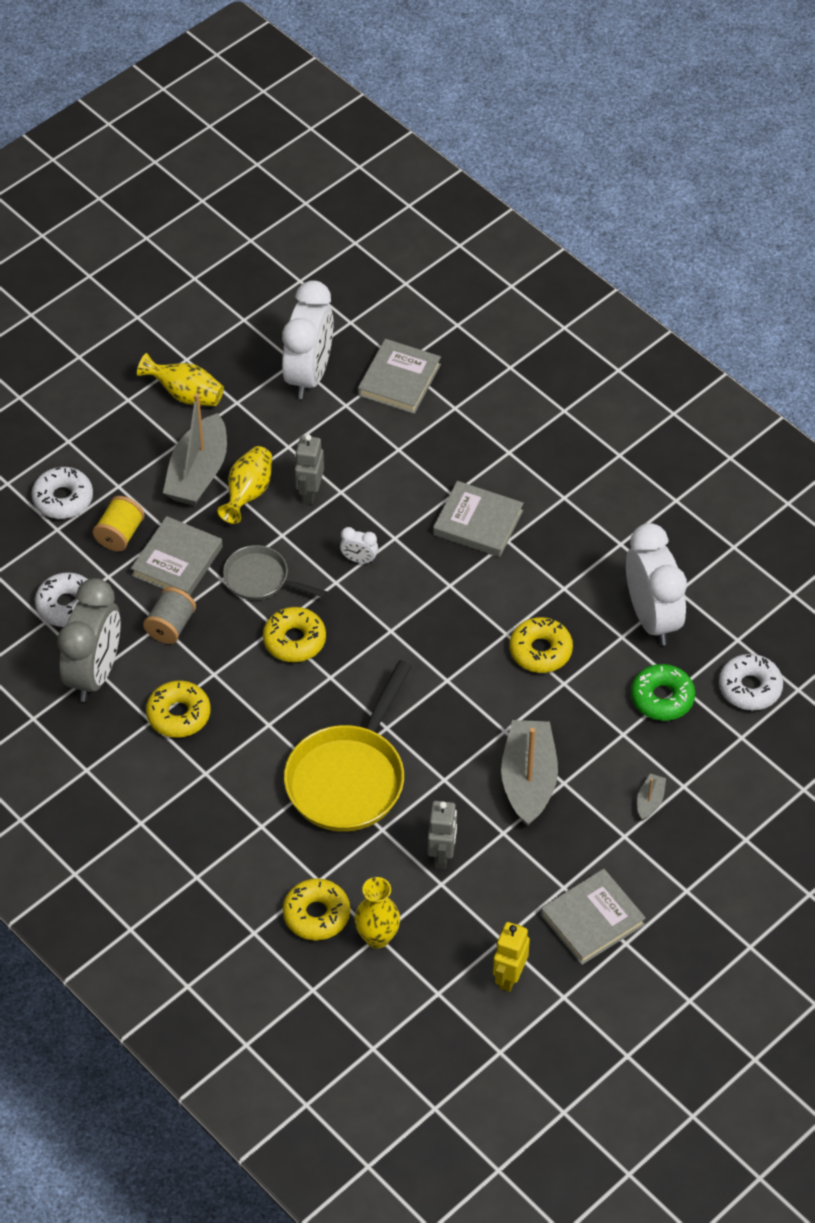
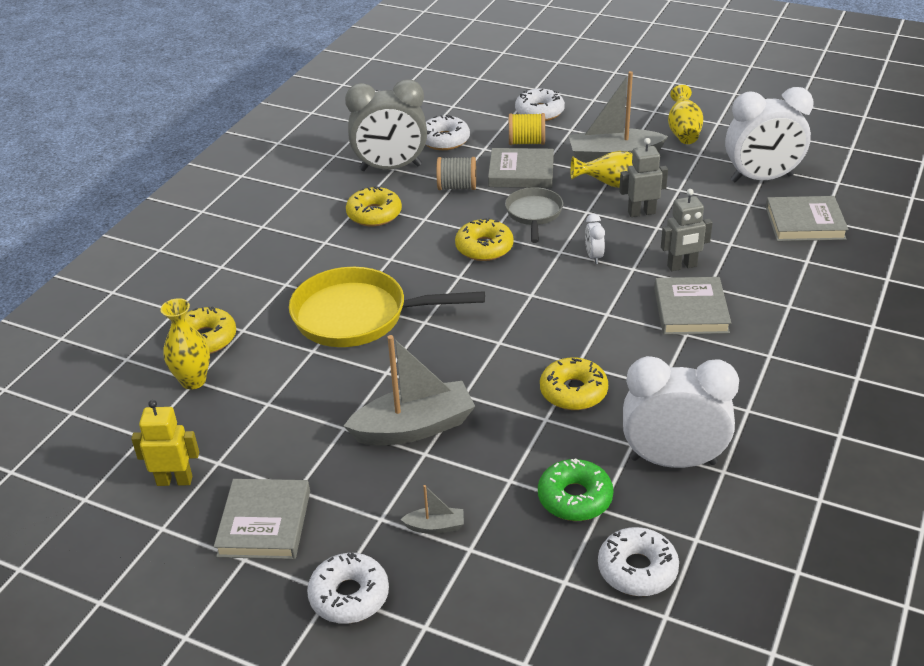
camera: 70 degrees right, 15 degrees down
(442, 855) = (299, 395): grey robot -> grey robot (682, 266)
(592, 919) = (264, 523): grey book -> grey book turned 60 degrees clockwise
(652, 617) = (673, 460): white clock -> white clock turned 135 degrees counterclockwise
(695, 879) = (349, 596): none -> white donut

